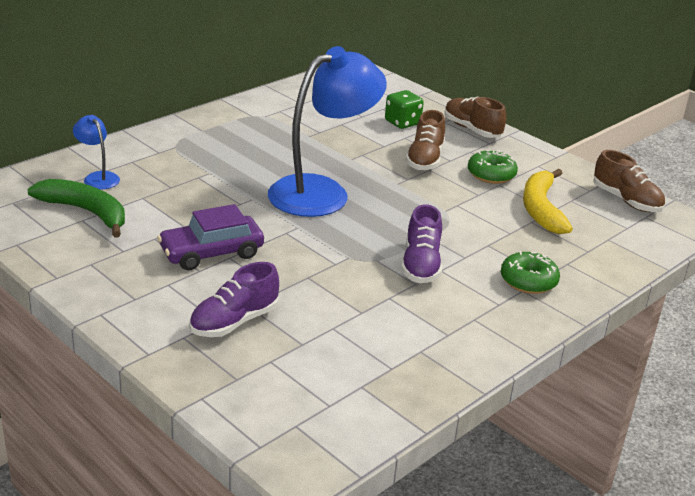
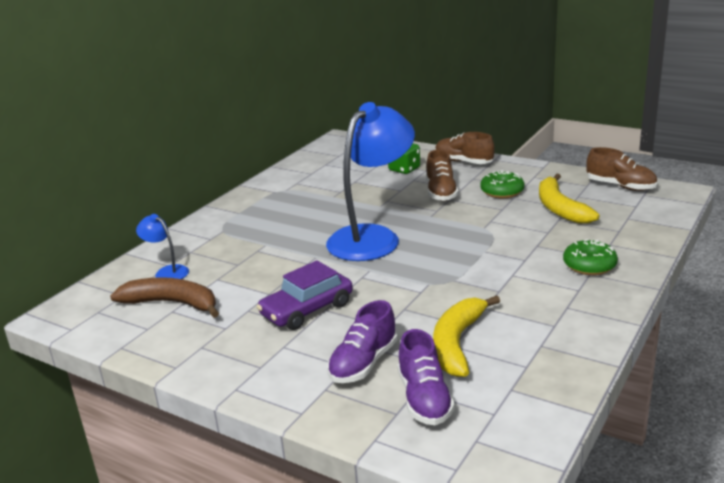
camera: 10 degrees left, 5 degrees down
(86, 212) = (172, 303): green banana -> brown banana
(338, 326) = (457, 343): none -> yellow banana
(421, 265) = (493, 275): purple shoe -> purple shoe (424, 399)

